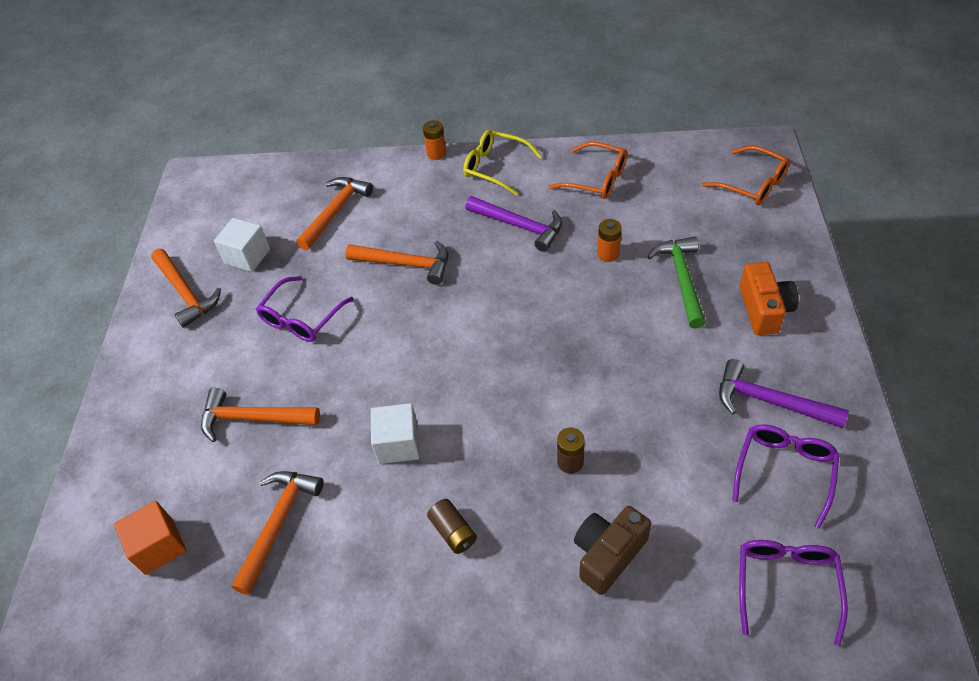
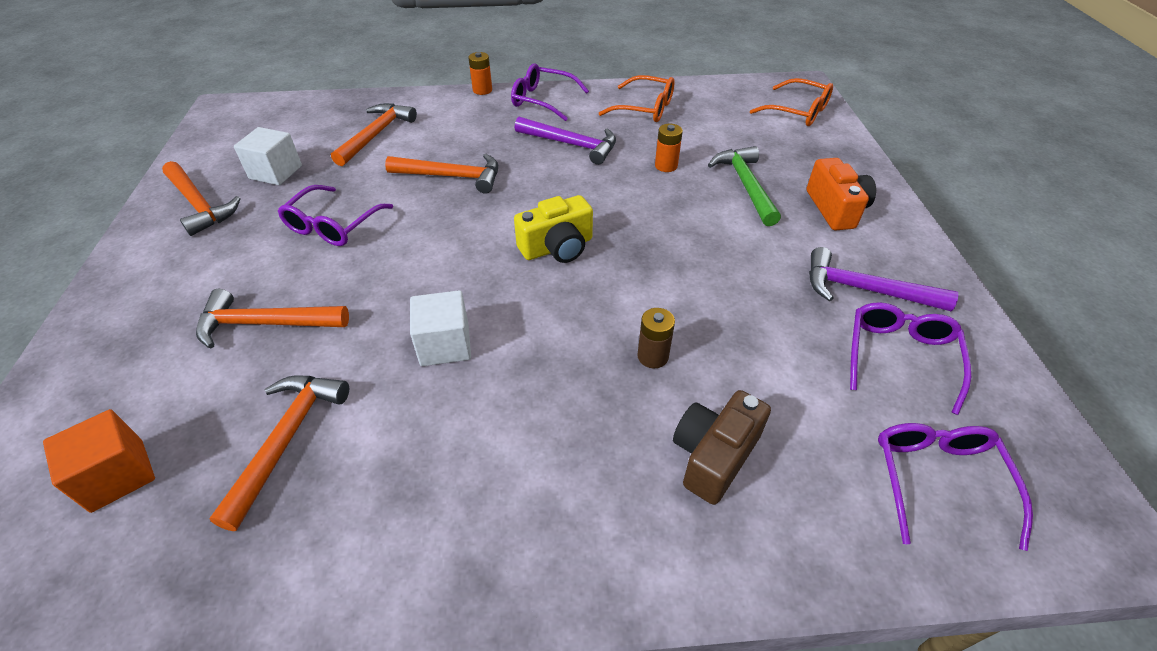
camera: 10 degrees left, 5 degrees down
(453, 532) = (516, 439): brown battery -> none
(494, 167) = (542, 100): yellow glasses -> purple glasses
(498, 347) = (557, 247): none -> yellow camera

